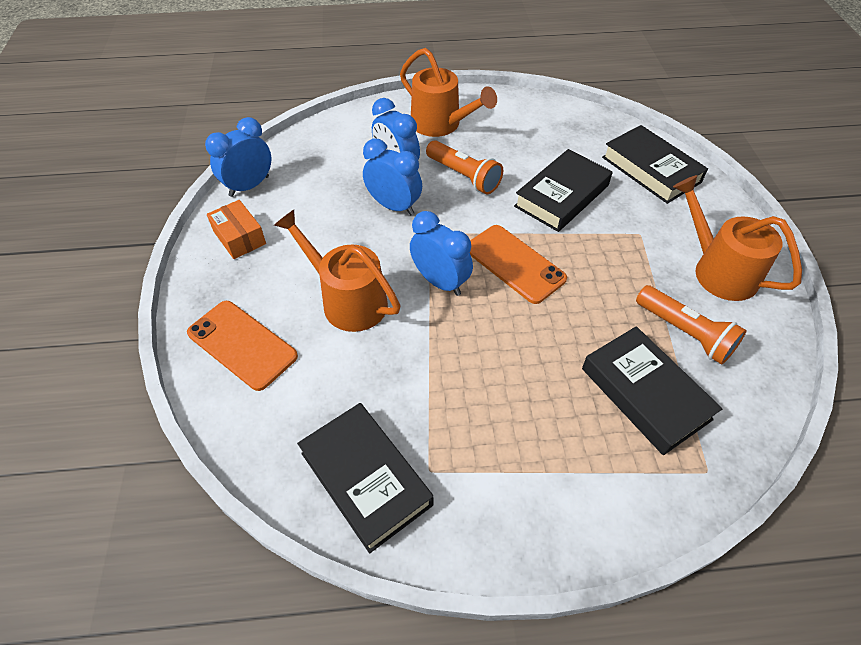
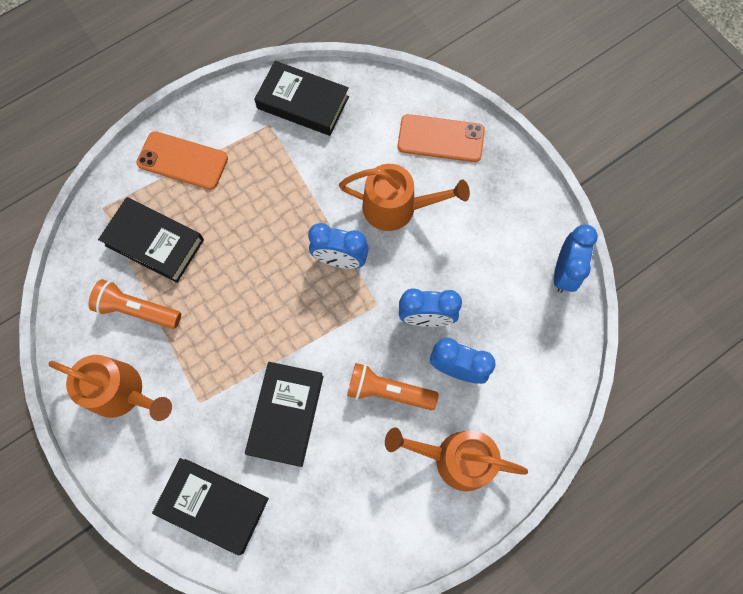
camera: 150 degrees right, 20 degrees up
(239, 237) = (522, 217): orange box -> none
(514, 263) = (292, 309): orange phone -> orange phone (182, 161)

